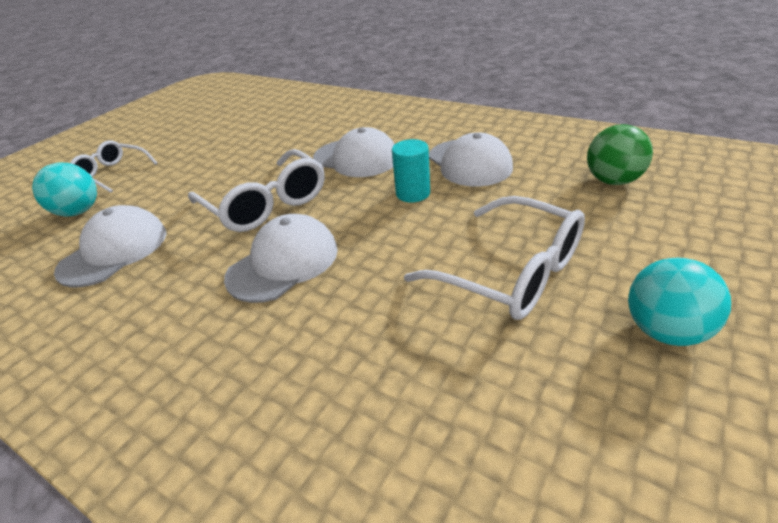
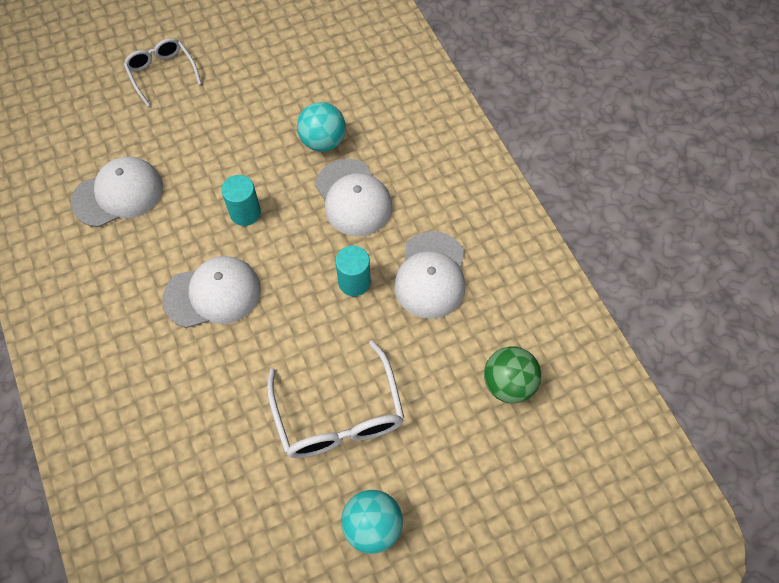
camera: 30 degrees right, 25 degrees up
(79, 211) = (116, 119): turquoise ball -> turquoise ball (323, 141)
(266, 204) = (245, 213): white glasses -> turquoise cylinder

